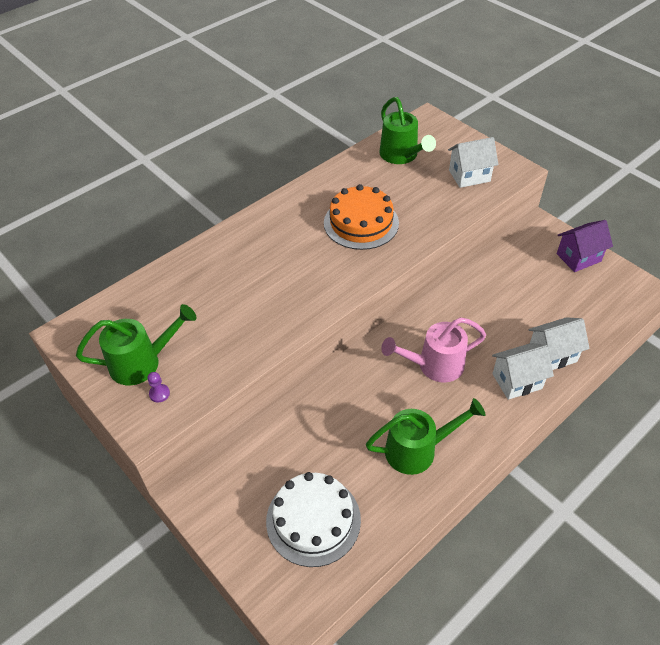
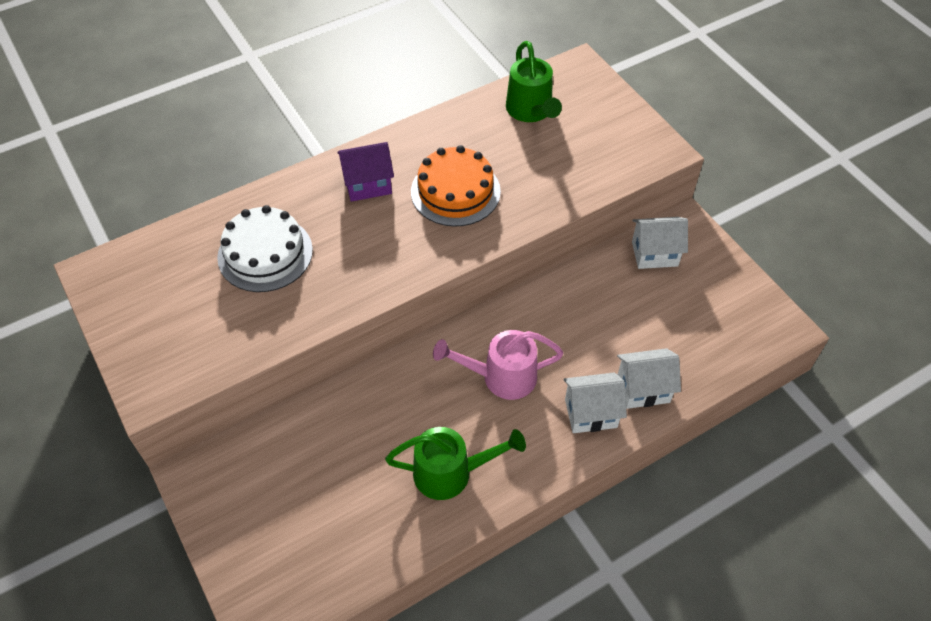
camera: 10 degrees right, 5 degrees up
(143, 362) = (165, 321): green watering can -> none
(159, 393) = (173, 360): purple pawn -> none
(313, 520) = (313, 529): white cake -> white cake (265, 253)
(469, 176) = (604, 151): white house -> white house (654, 254)
(578, 257) = (718, 272): purple house -> purple house (368, 184)

